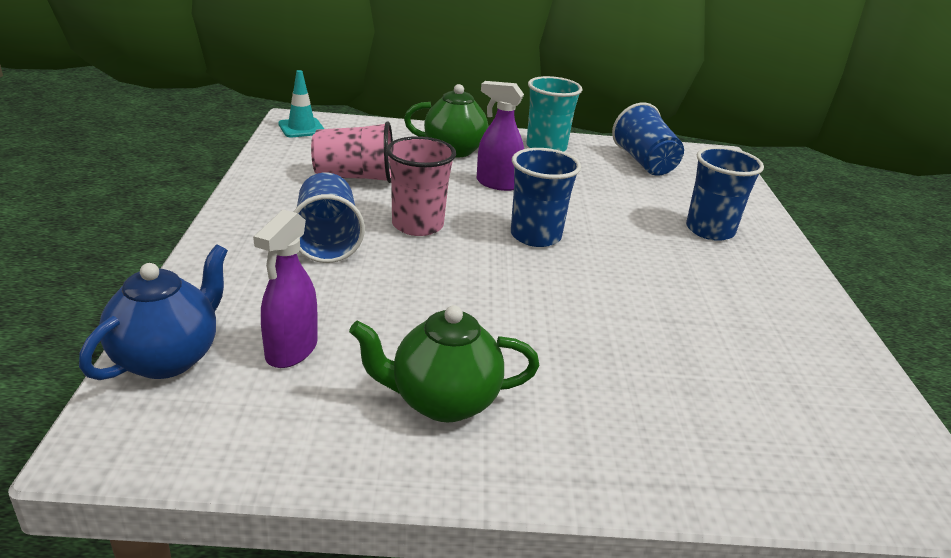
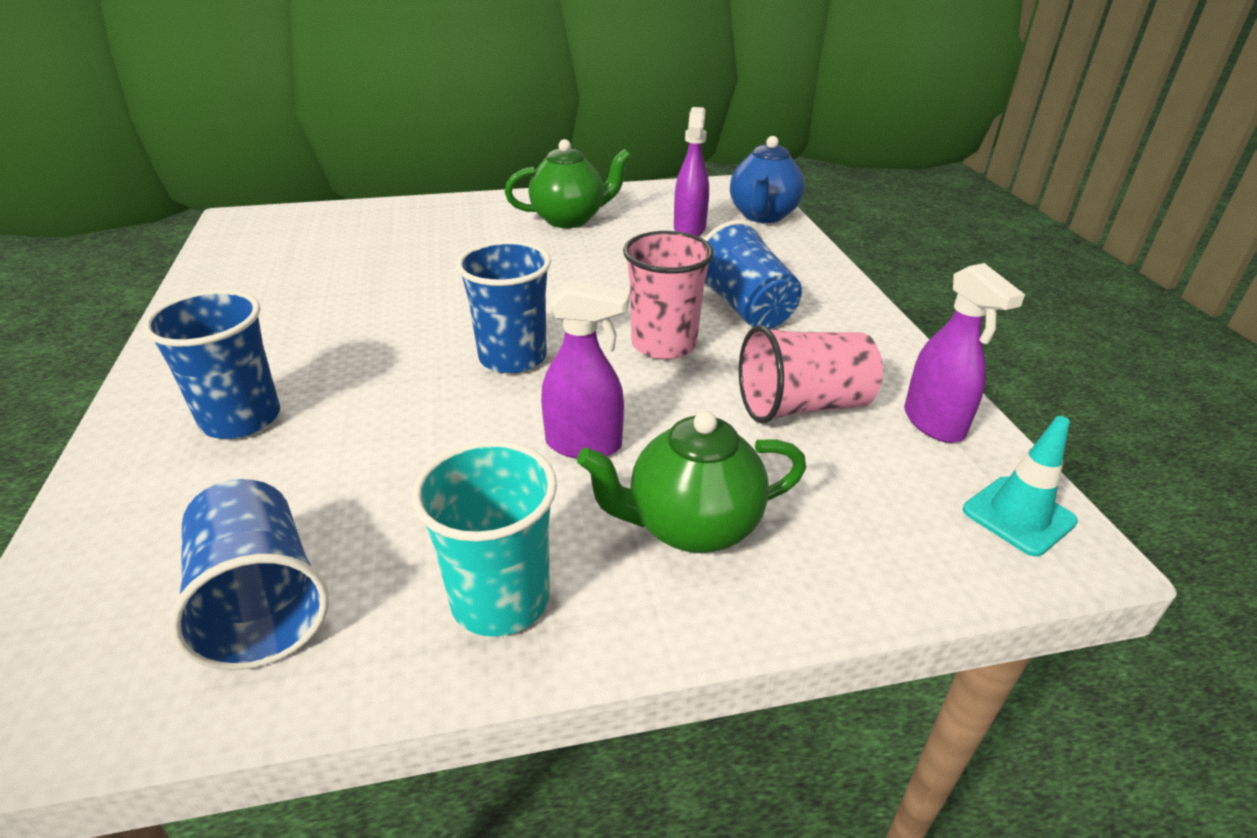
camera: 170 degrees right, 5 degrees up
(288, 158) = (934, 423): none -> purple spray bottle

